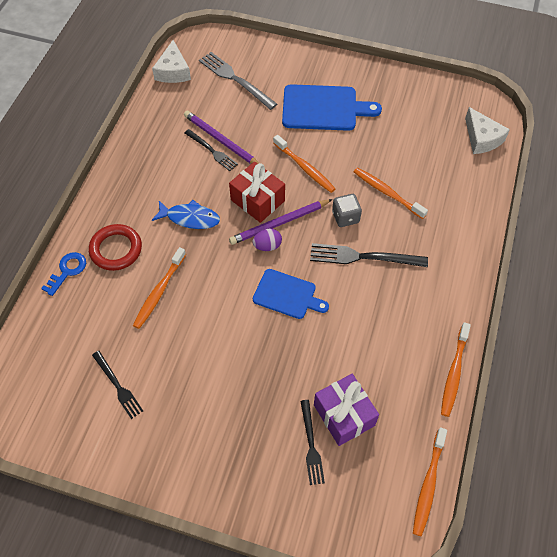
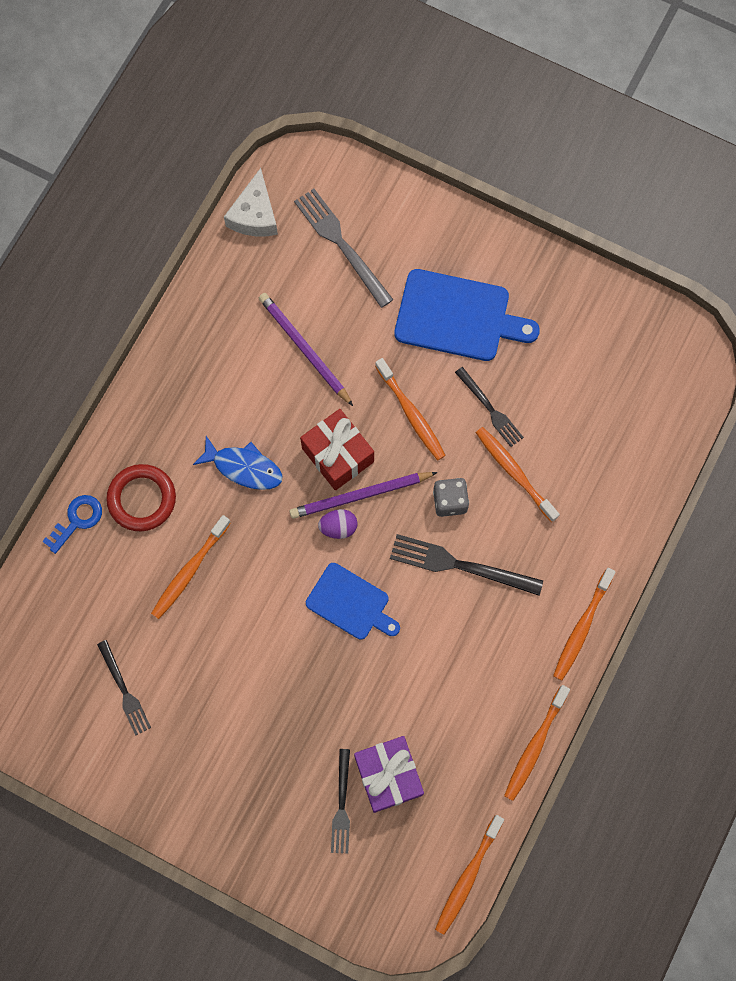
camera: 10 degrees right, 15 degrees up
(211, 151) = (289, 364): black fork -> black fork (490, 409)
(465, 284) = (582, 627): none -> orange toothbrush
(482, 138) = (669, 406): white cheese -> none

